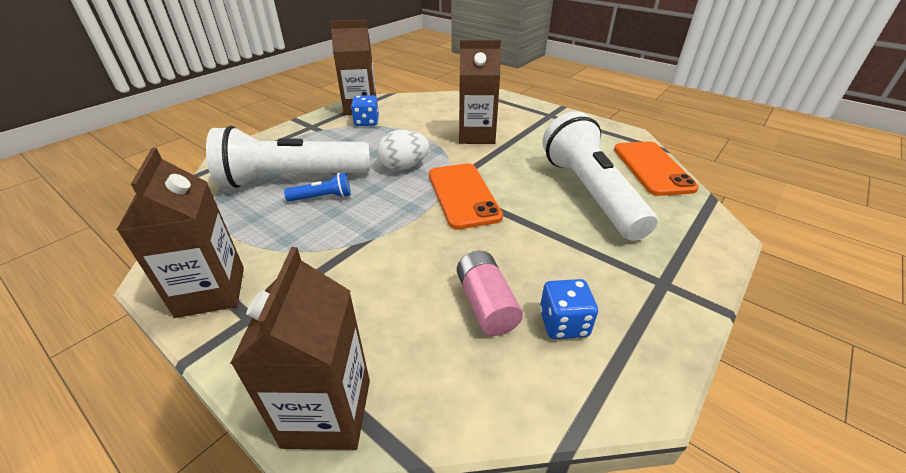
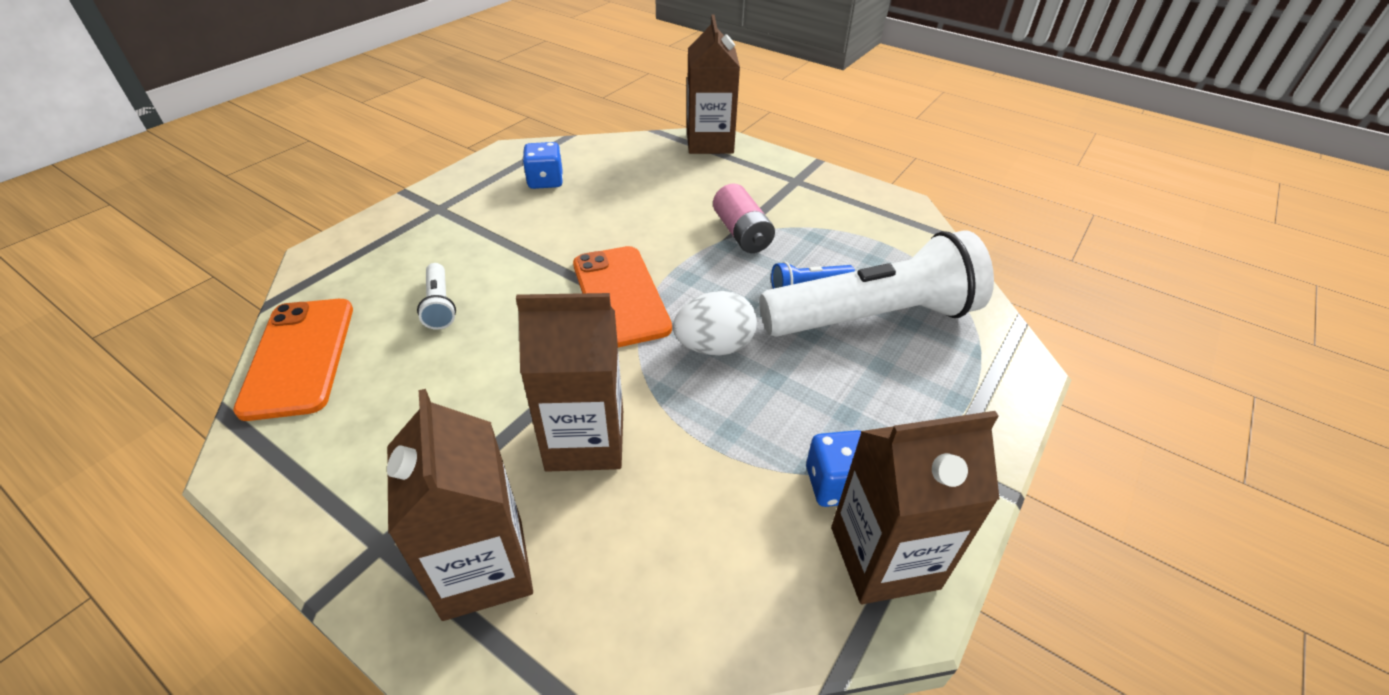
camera: 175 degrees right, 5 degrees up
(211, 291) = (844, 194): brown carton -> brown carton (483, 568)
(486, 304) = (605, 191): pink battery -> pink battery (742, 233)
(590, 192) = (439, 305): white flashlight -> white flashlight, size x0.40

